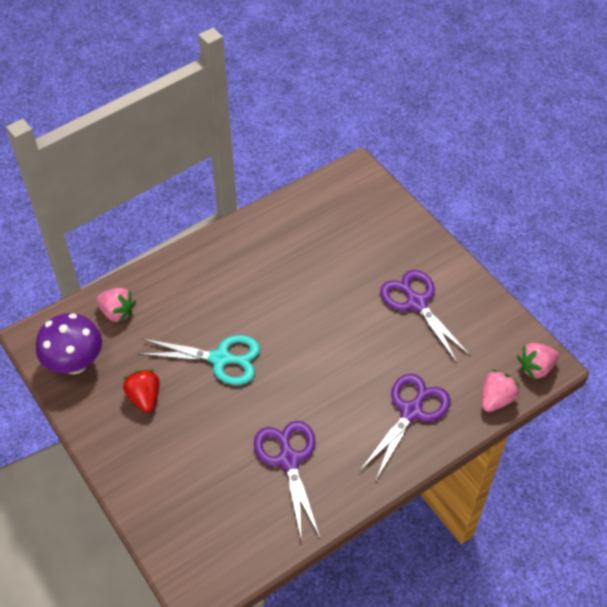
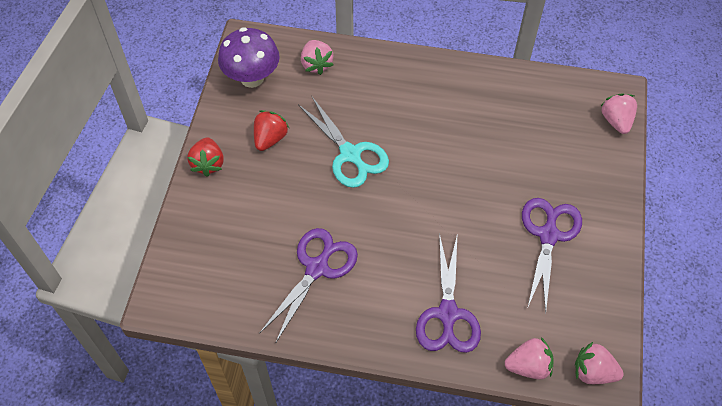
camera: 45 degrees right, 5 degrees up
(115, 457) = (208, 164): none -> red strawberry
(376, 191) = (616, 121): none -> pink strawberry
(411, 411) = (448, 314): purple scissors -> purple scissors turned 105 degrees clockwise

